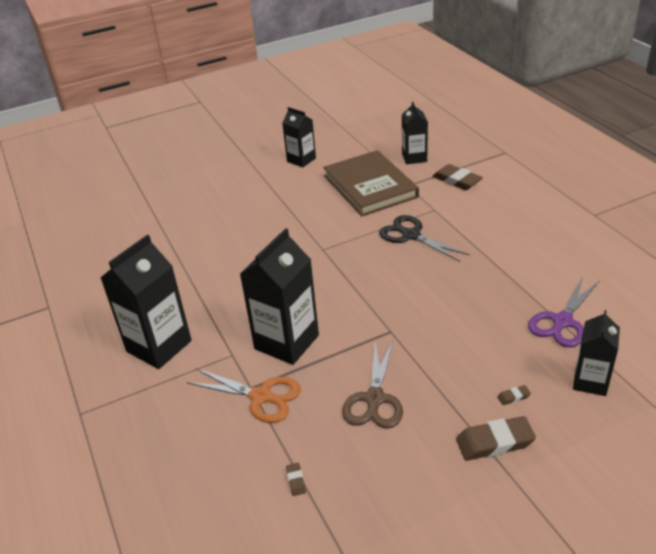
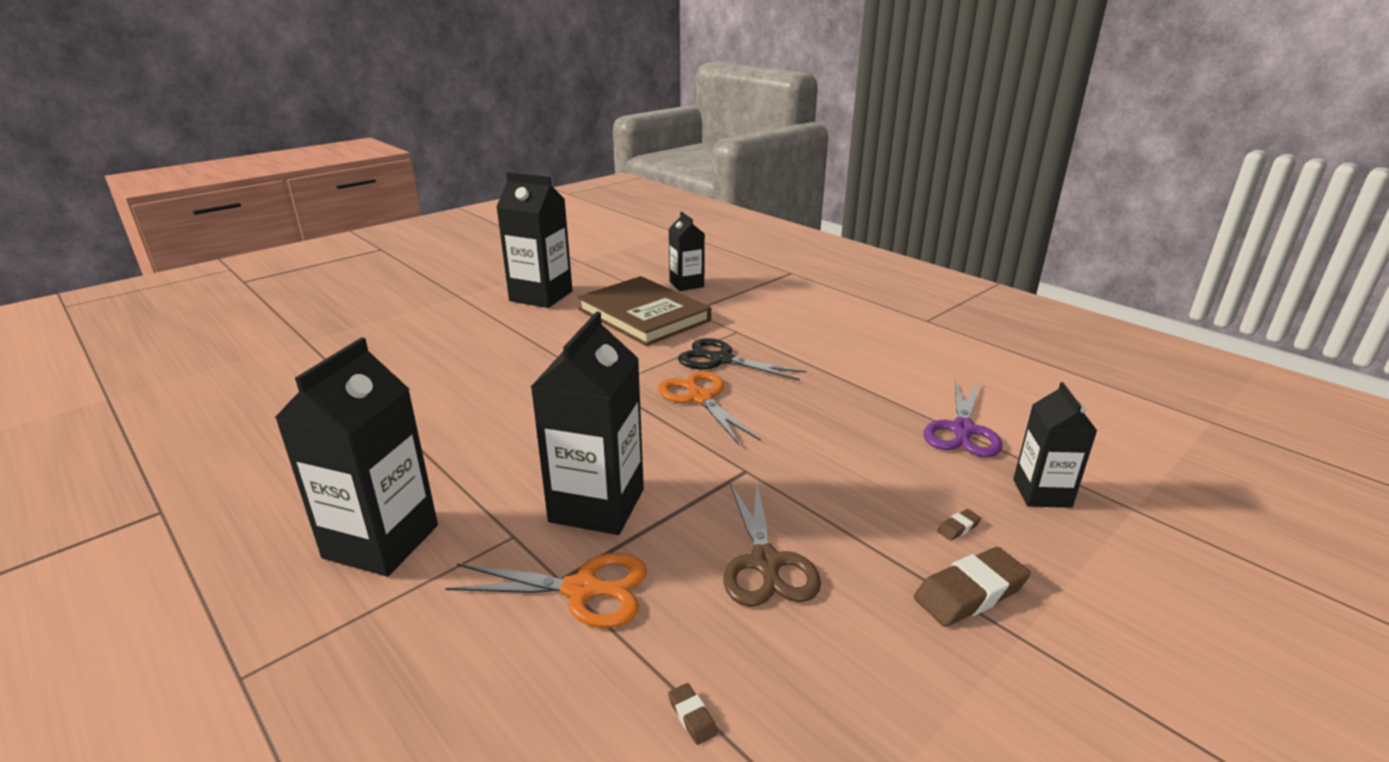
camera: 20 degrees left, 10 degrees down
(301, 160) = (541, 296): black carton -> black carton, size x1.65
(383, 267) = (700, 397): none -> orange scissors
(457, 181) = (749, 302): brown eraser -> none

